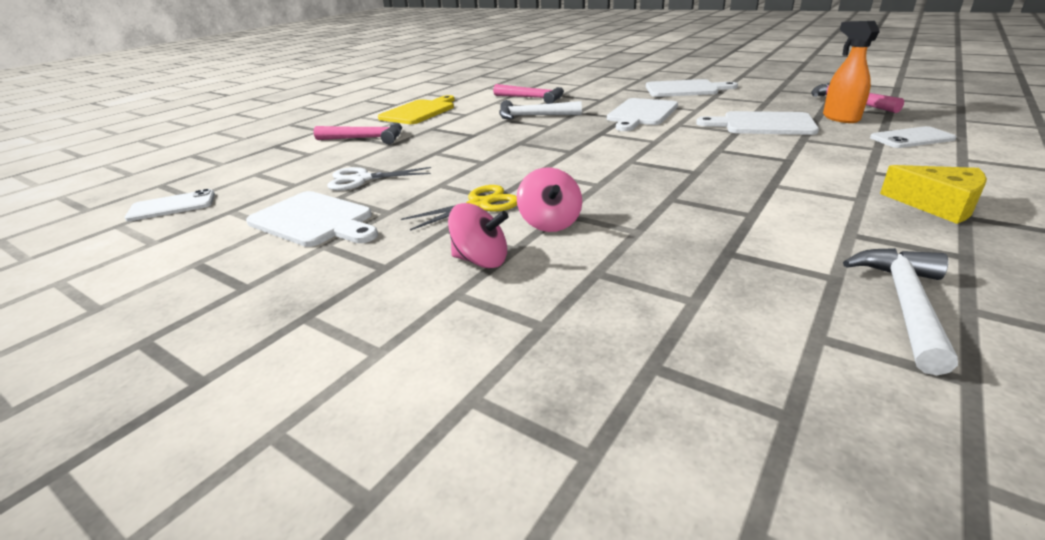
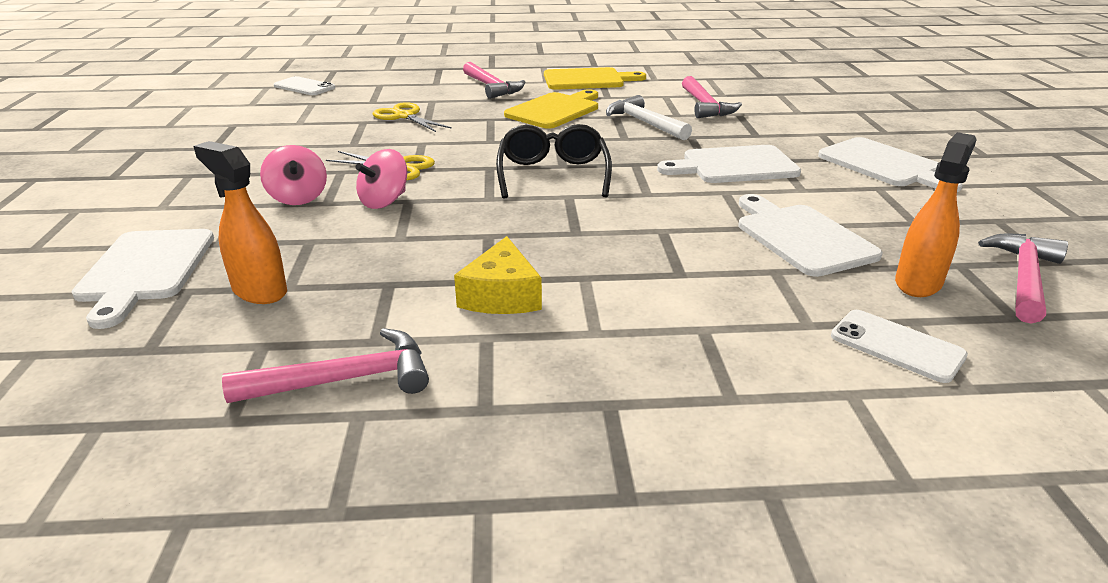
camera: 50 degrees right, 0 degrees up
(314, 220) = (318, 129): white cutting board -> white cutting board (145, 270)
(362, 179) = (404, 116): white scissors -> yellow scissors
(460, 131) = (555, 110): none -> yellow cutting board
(584, 157) = (553, 174): none -> black glasses
(691, 319) = (259, 291): none -> orange spray bottle
(904, 304) = (345, 380): white hammer -> pink hammer
(937, 205) = (628, 383): yellow cheese -> yellow cheese (501, 295)

